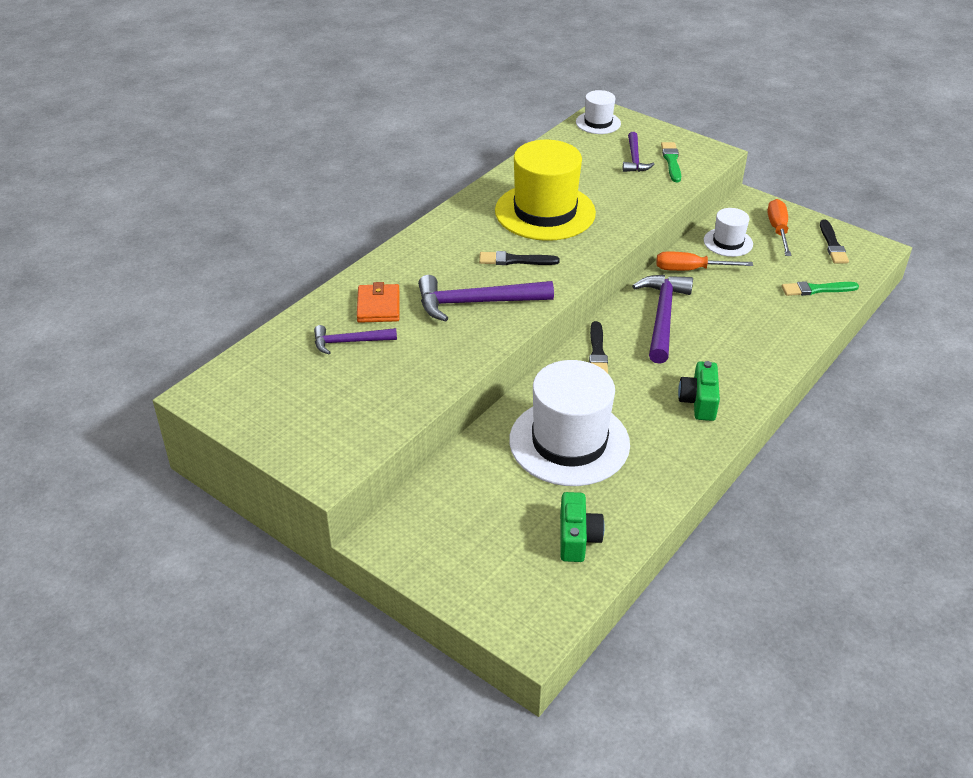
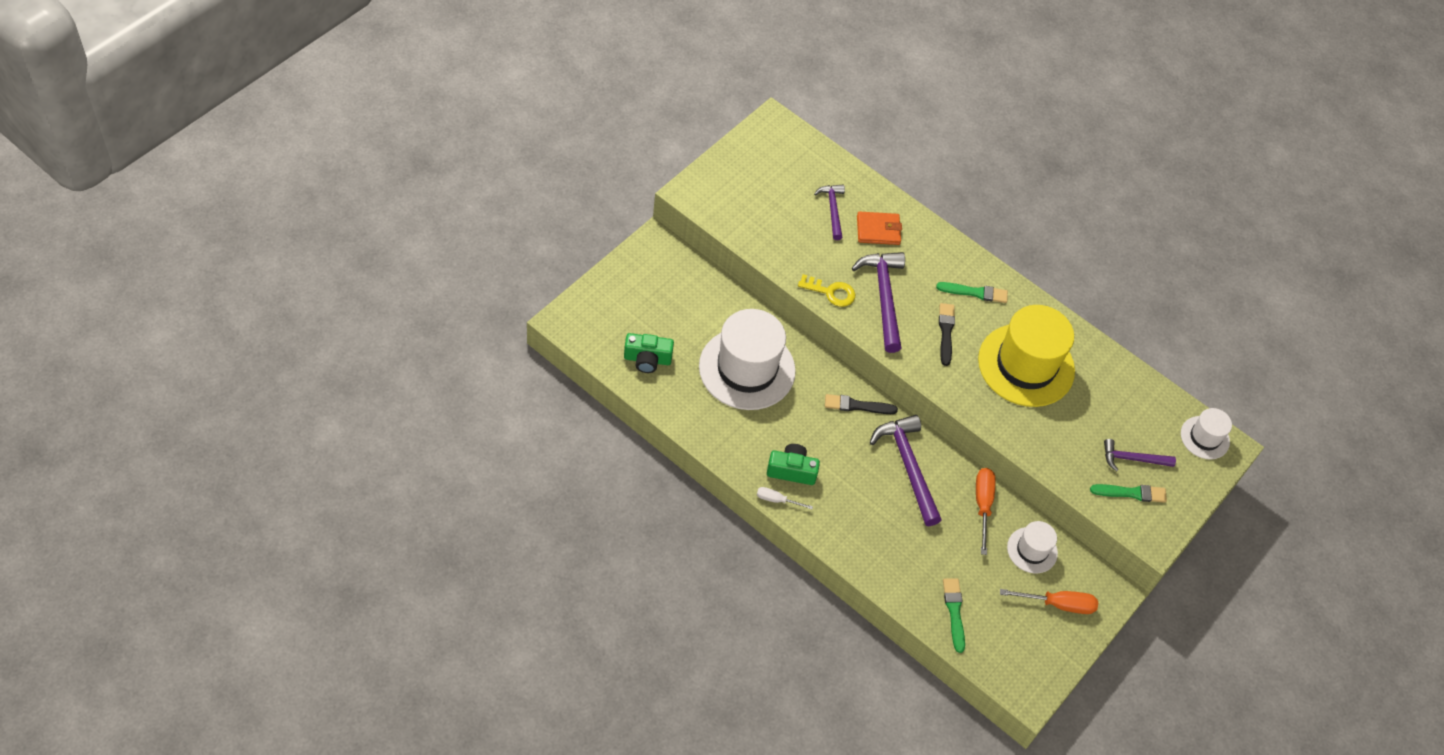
camera: 85 degrees right, 15 degrees up
(458, 240) = (975, 292): none -> green brush
(476, 342) = (831, 292): none -> yellow key
(663, 316) = (908, 466): purple hammer -> purple hammer turned 120 degrees counterclockwise
(741, 413) = (777, 500): none -> white screwdriver
(832, 244) = (1034, 651): black brush -> none

